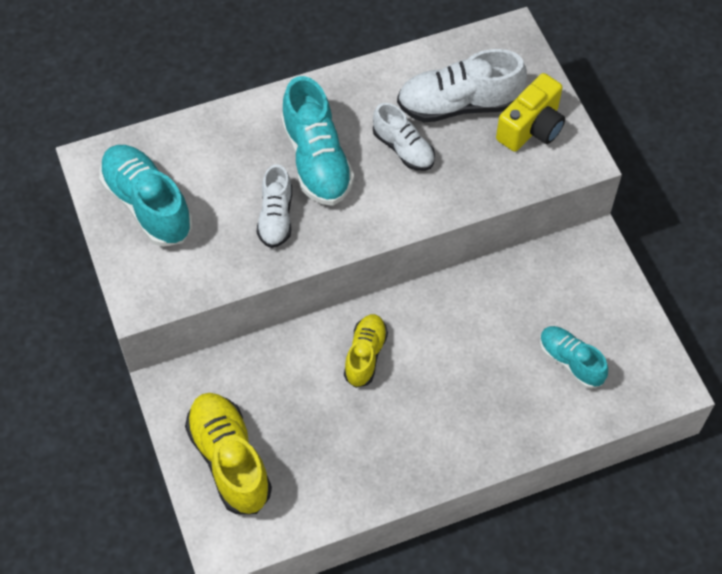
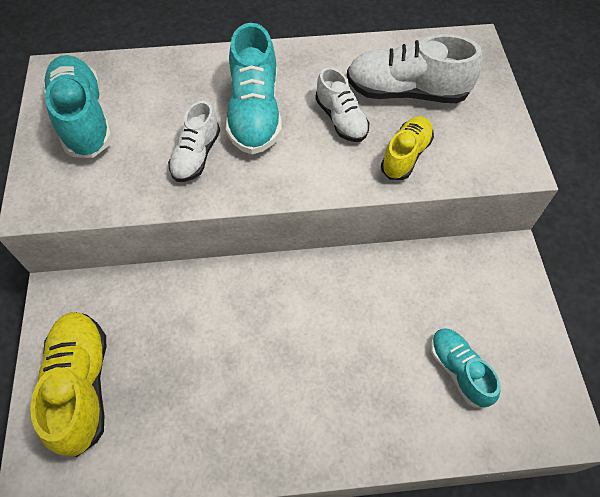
camera: 15 degrees right, 0 degrees up
(365, 355) = (252, 311): yellow shoe -> yellow shoe (405, 155)
(531, 128) = (473, 126): yellow camera -> none

